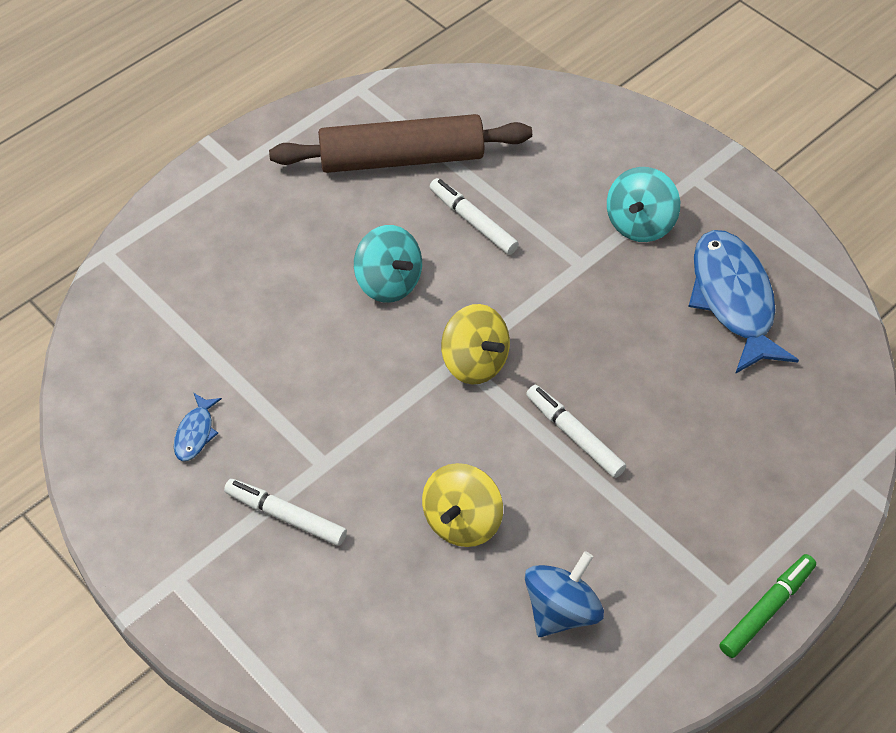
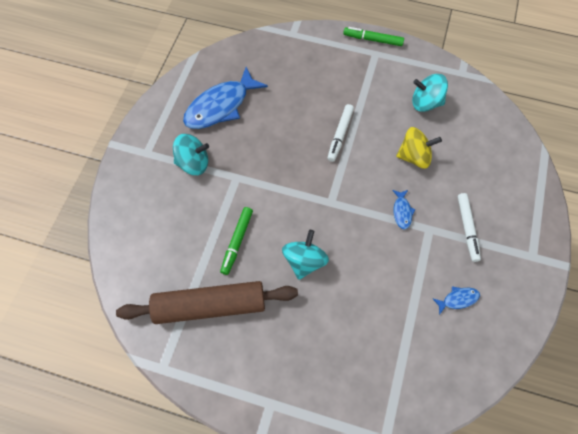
camera: 120 degrees left, 10 degrees up
(377, 444) = (402, 212): none -> blue fish
(401, 158) = (210, 306): brown rolling pin -> brown rolling pin turned 60 degrees counterclockwise
(473, 222) = (237, 241): white marker -> green marker
(475, 362) = (327, 194): yellow spinning top -> none
(561, 610) = (426, 103): blue spinning top -> turquoise spinning top

